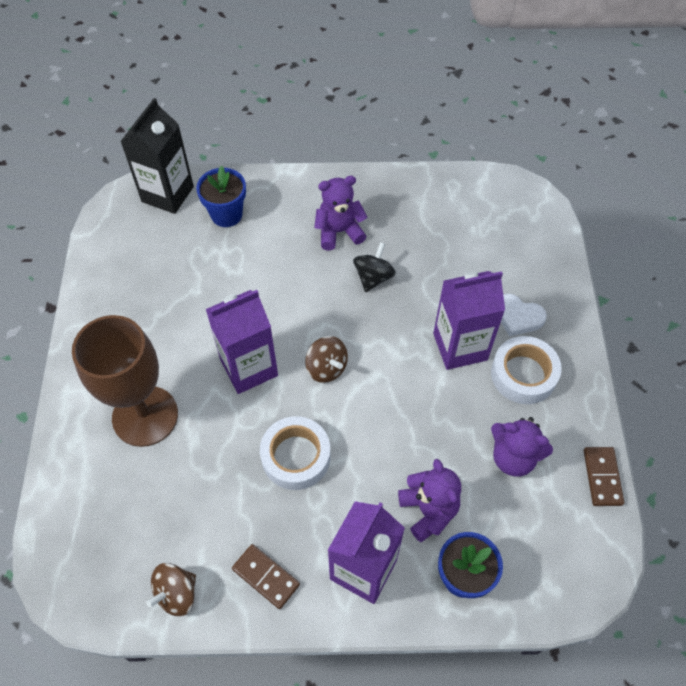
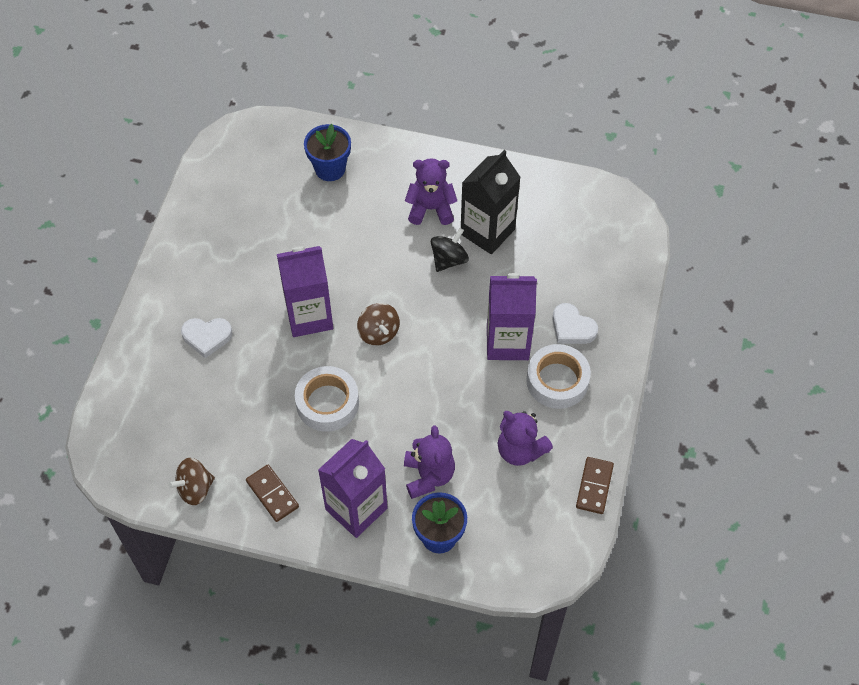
camera: 15 degrees right, 0 degrees up
(145, 416) = (207, 337): brown goblet -> white heart
(167, 194) = (280, 136): black carton -> black carton (487, 231)

